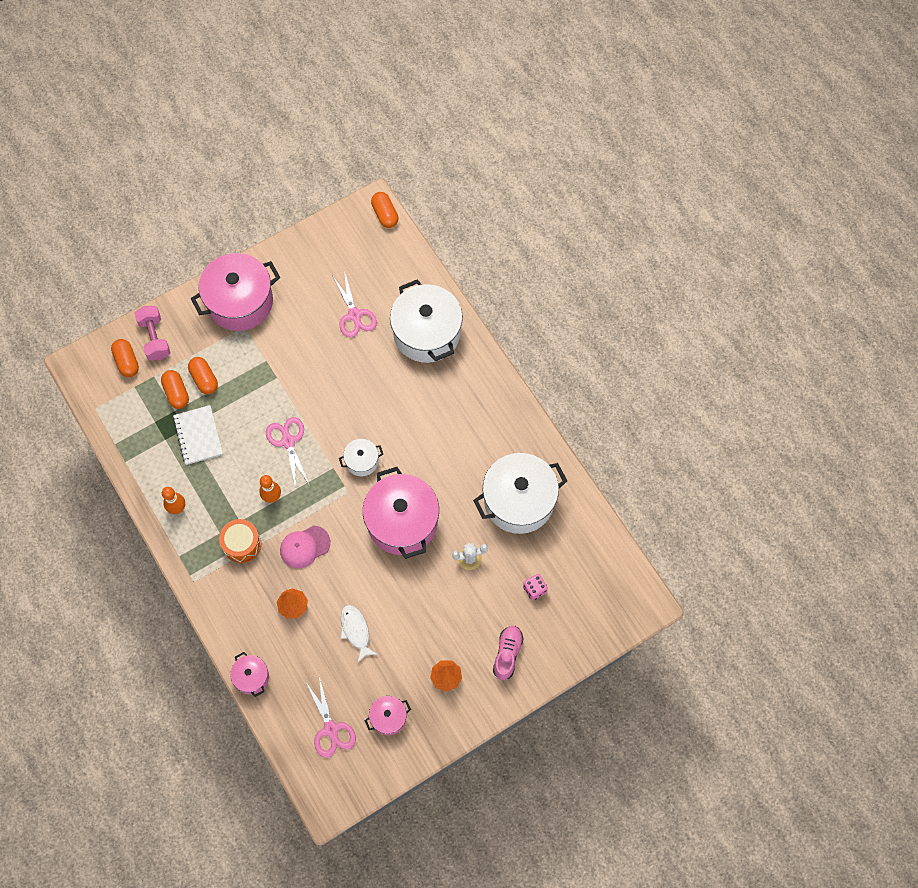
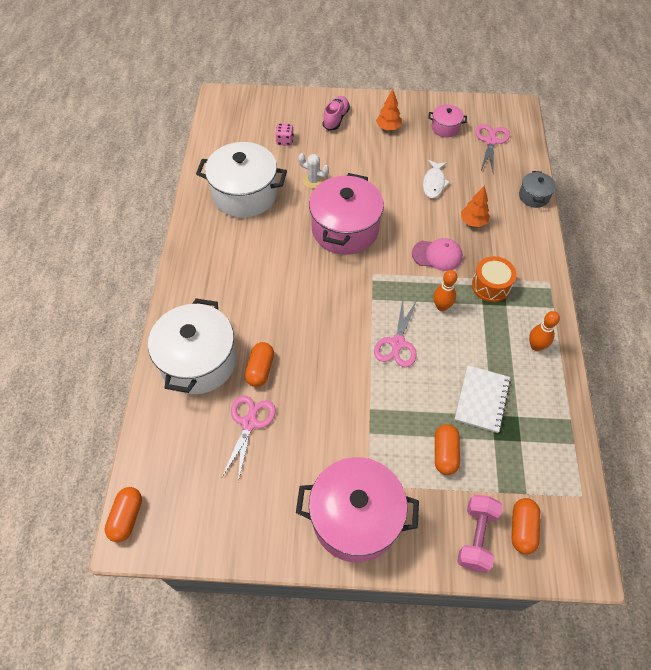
camera: 145 degrees left, 10 degrees down
(176, 393) = (482, 457): orange capsule -> orange capsule (260, 369)
(251, 677) = (534, 196): pink pot -> grey pot
(362, 461) = (343, 289): white pot -> none
(507, 654) = (336, 119): pink shoe -> pink shoe turned 150 degrees clockwise

